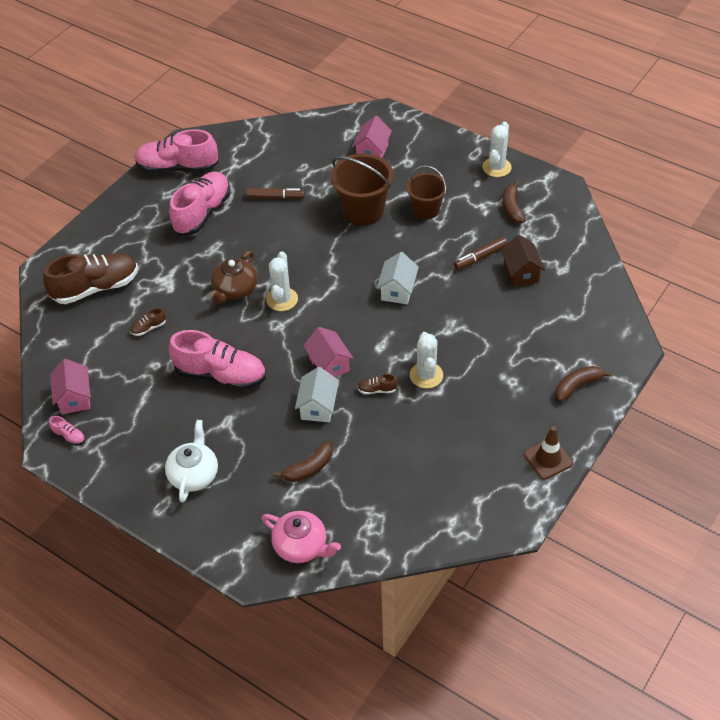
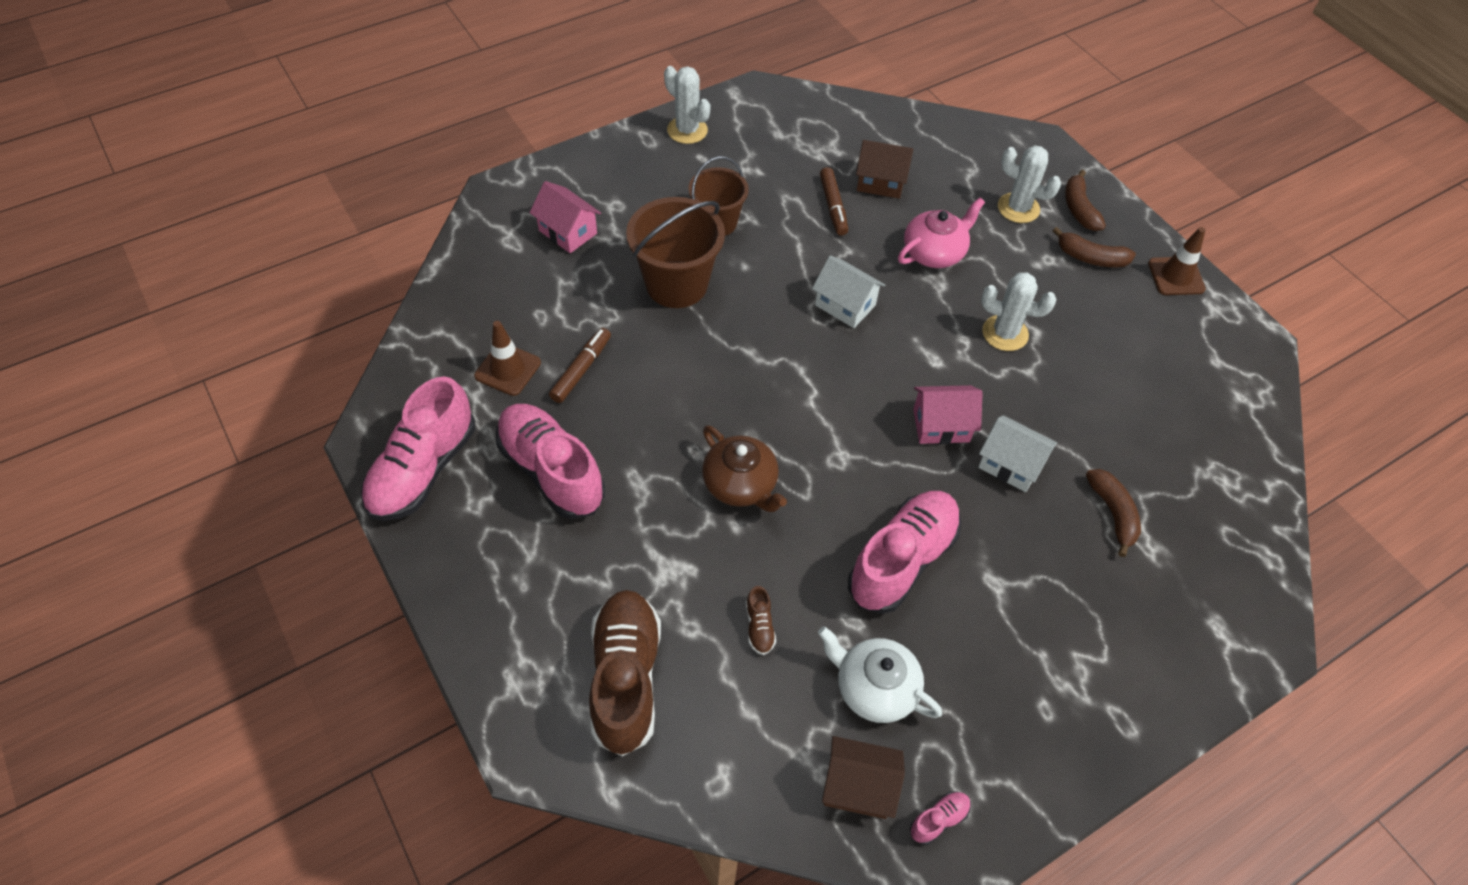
camera: 70 degrees left, 5 degrees up
(74, 398) = (858, 786): pink house -> brown house
(194, 474) = (1077, 658): white teapot -> white teapot (874, 688)
(258, 170) = (508, 369): none -> brown traffic cone
(282, 299) = (793, 435): white cactus -> white cactus (1018, 208)
(301, 546) = (1239, 568): pink teapot -> pink teapot (934, 252)
(377, 390) = (1008, 391): brown shoe -> none
(512, 208) = (767, 146): brown banana -> brown banana (1090, 257)

